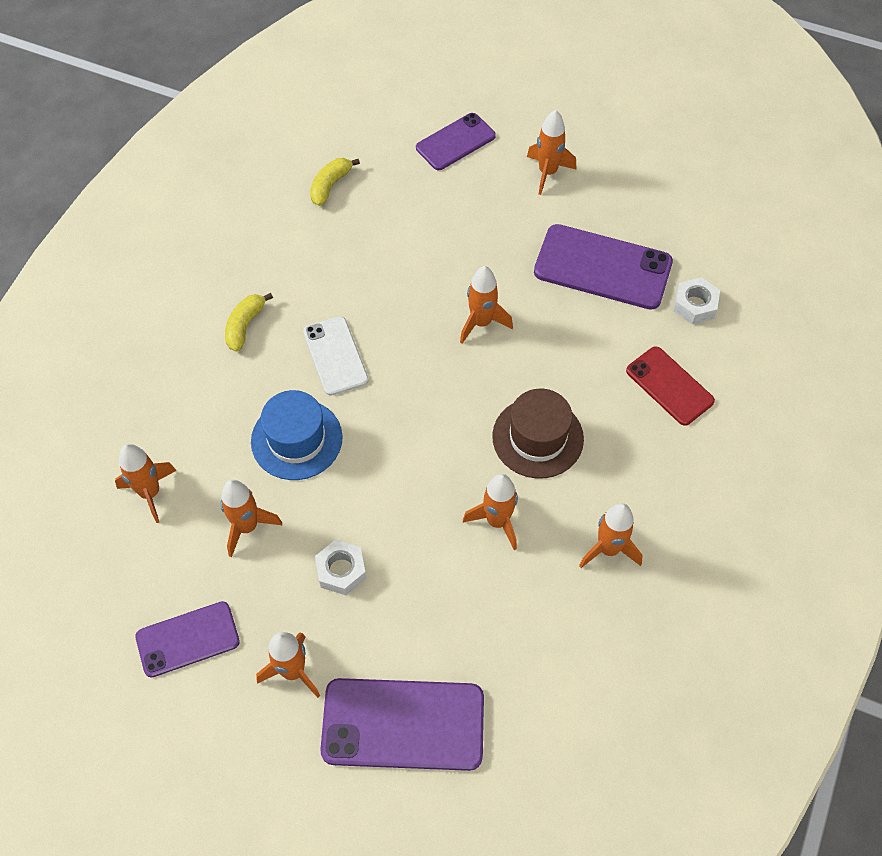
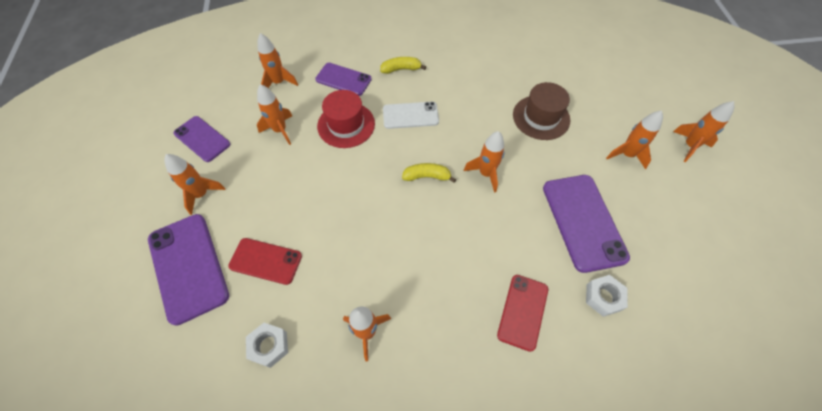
camera: 60 degrees right, 0 degrees up
(296, 439) = (346, 125): blue hat -> red hat
(330, 185) = (518, 59): yellow banana -> yellow banana (427, 176)
(335, 356) = (410, 115): white phone -> white phone turned 45 degrees clockwise
(341, 570) = (274, 186): white nut -> white nut (269, 346)
(452, 624) = (265, 261): none -> red phone
(455, 142) = (602, 98): purple phone -> purple phone (343, 79)
(497, 521) = (350, 251): orange rocket -> orange rocket (689, 146)
(537, 437) = (425, 246): brown hat -> brown hat (541, 117)

